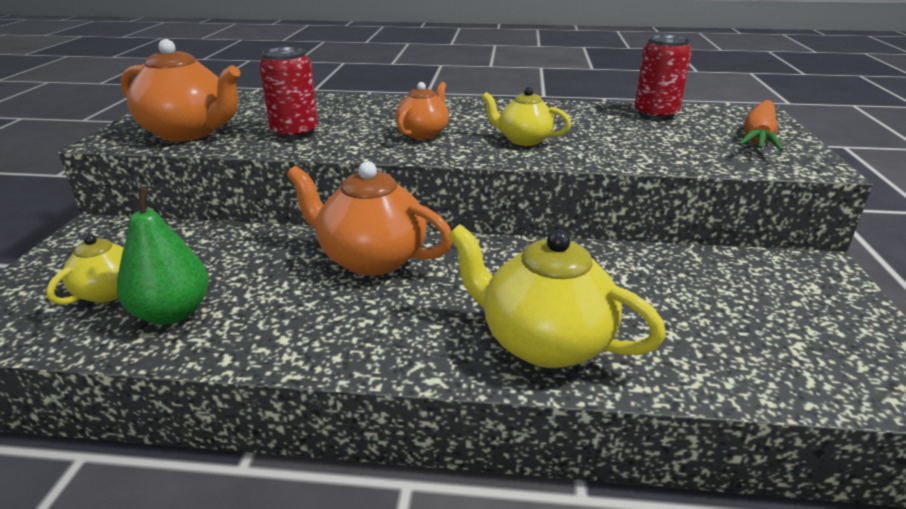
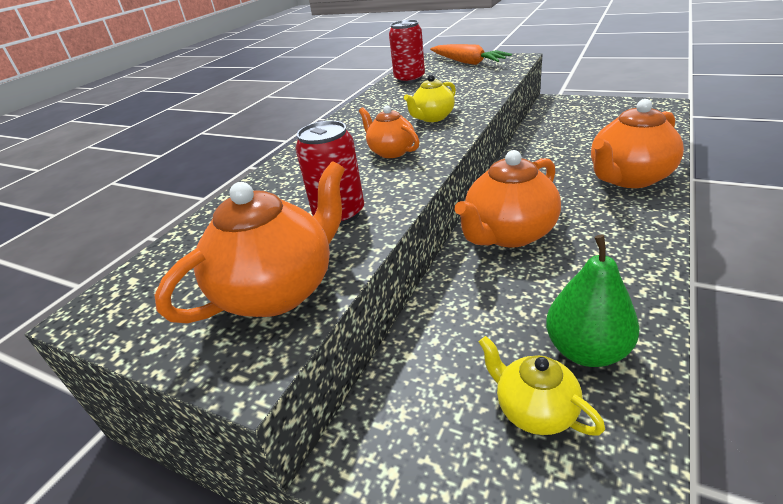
camera: 65 degrees left, 5 degrees up
(543, 342) = (629, 178): yellow teapot -> orange teapot

